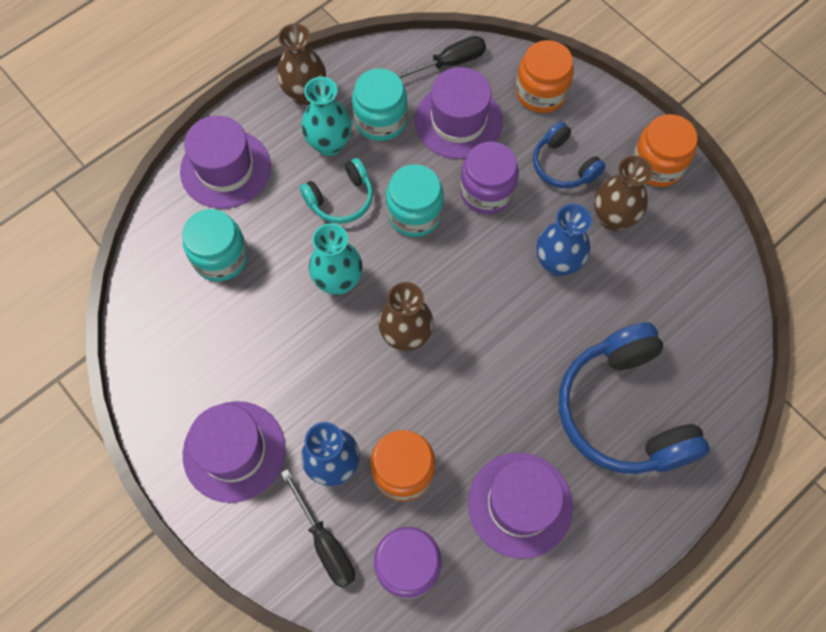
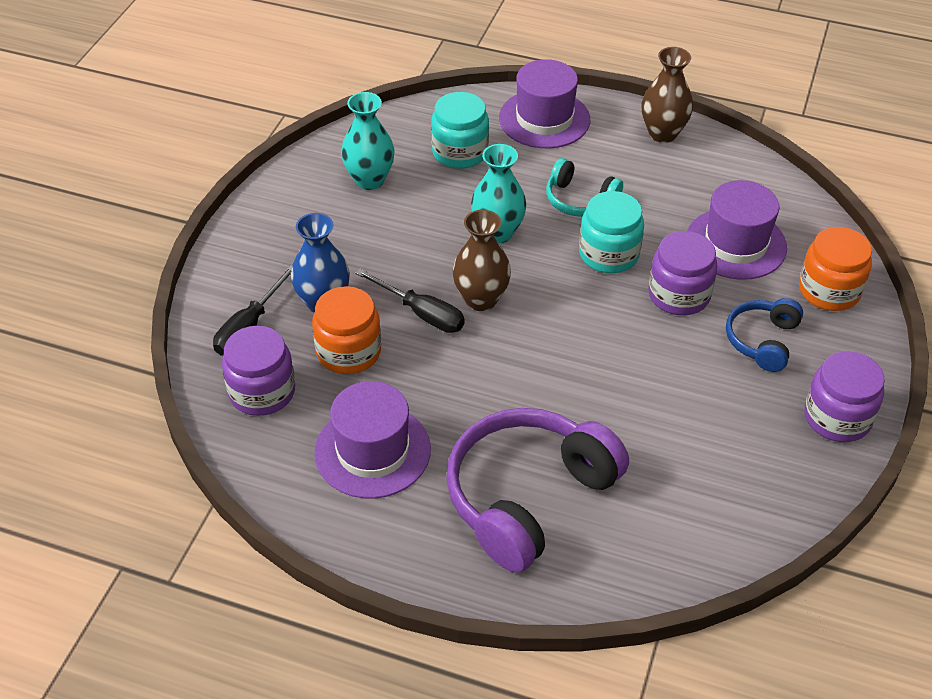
camera: 60 degrees right, 20 degrees down
(234, 451) = (293, 236): purple hat -> none
(329, 144) = (627, 170): turquoise vase -> turquoise vase (369, 180)
(380, 120) = (684, 191): turquoise jar -> none
(448, 64) = (791, 211): black screwdriver -> black screwdriver (421, 313)
(557, 263) = (648, 379): blue vase -> none
(613, 218) = (738, 404): brown vase -> none
(623, 411) = (528, 497): blue headphones -> purple headphones
(657, 165) = (837, 417): orange jar -> purple jar

